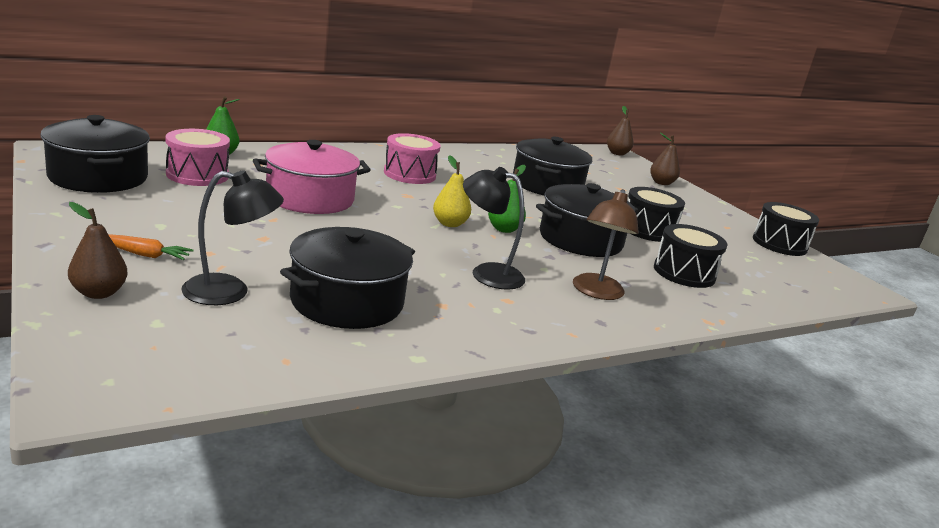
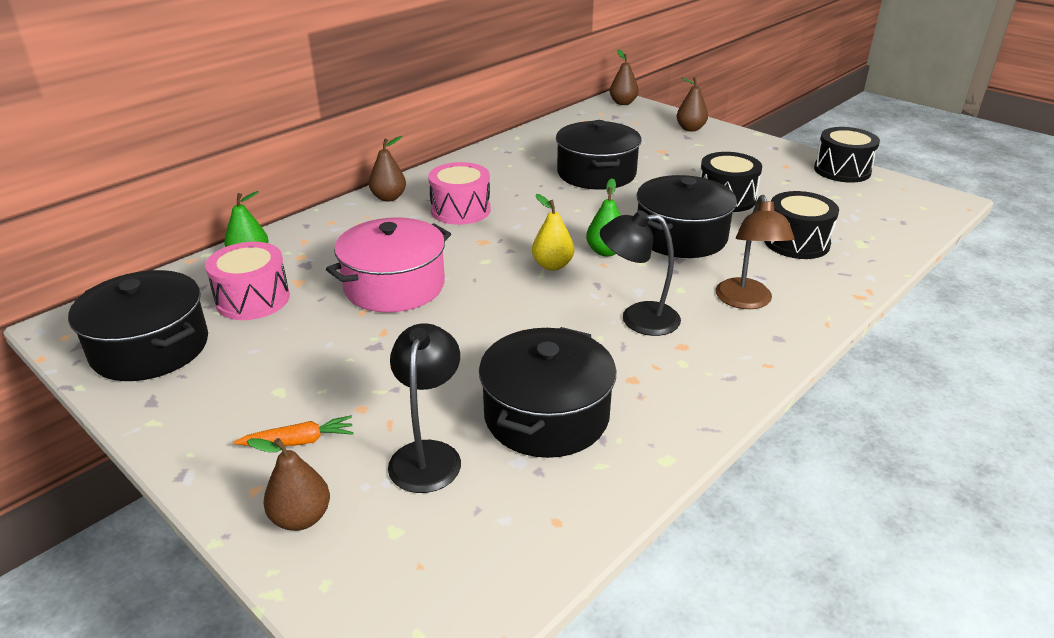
camera: 15 degrees left, 10 degrees up
(229, 292) = (428, 454): black lamp -> black lamp turned 60 degrees counterclockwise
(360, 152) = (389, 198): none -> brown pear

